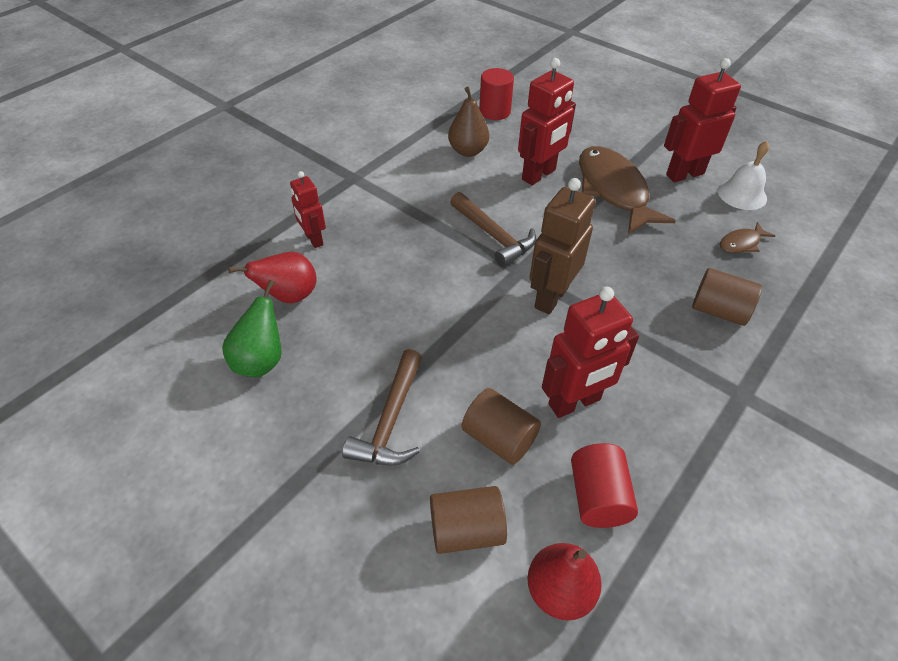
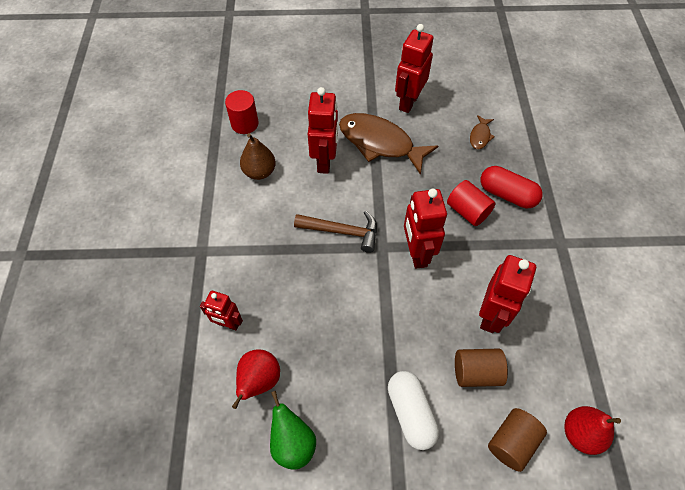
camera: 40 degrees left, 10 degrees up
(391, 420) = (410, 413): brown hammer -> white capsule
(550, 297) = (416, 253): brown robot -> red robot
(597, 497) = (551, 364): red cylinder -> red cylinder (467, 211)
(718, 310) = (507, 194): brown cylinder -> red capsule
(742, 194) = (451, 97): white bell -> none

